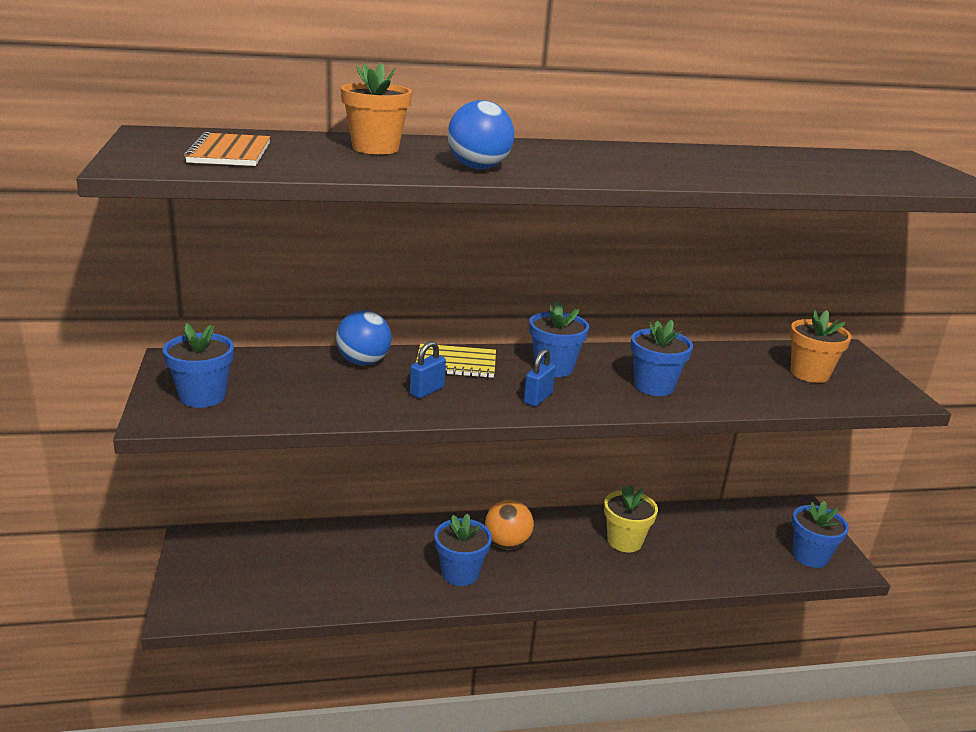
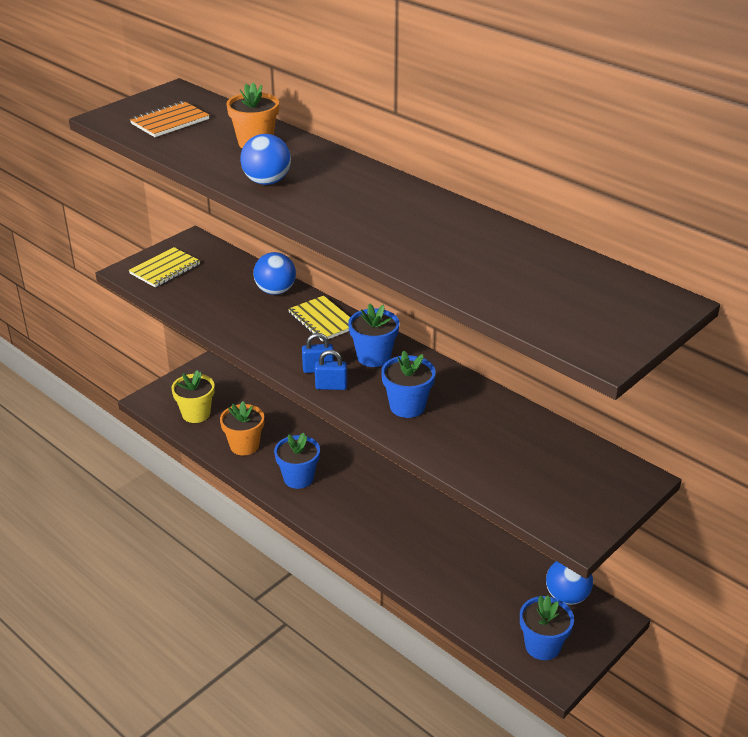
camera: 55 degrees right, 10 degrees up
(202, 396) = (165, 269): blue flower pot -> yellow notebook
(427, 391) = (270, 328): blue padlock -> blue padlock (331, 386)
(507, 544) = (354, 482): orange ball -> none
(624, 541) = (429, 535): yellow flower pot -> yellow flower pot (196, 414)
(761, 515) = (567, 596): none -> blue ball
(809, 374) = (548, 471): orange flower pot -> orange flower pot (244, 445)

